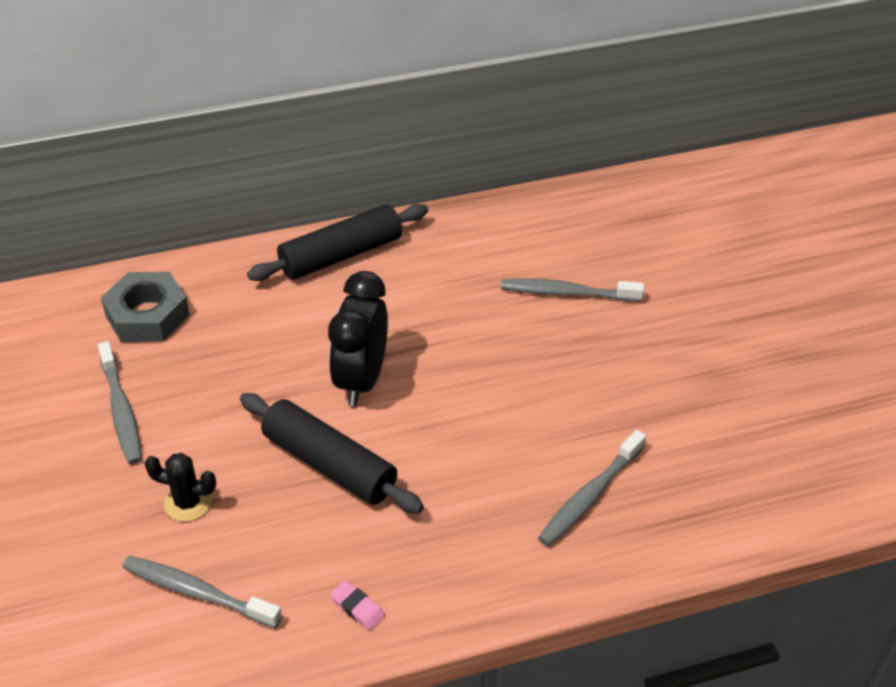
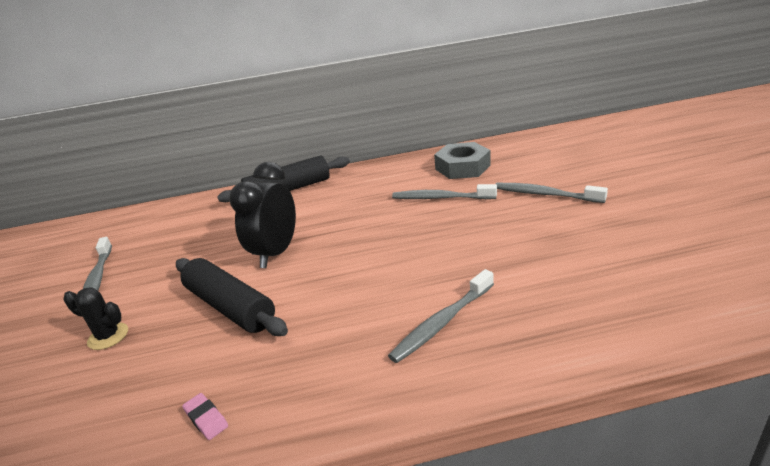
camera: 10 degrees right, 15 degrees down
(147, 315) = (148, 226): grey nut -> grey nut (462, 167)
(198, 592) = (75, 405): grey toothbrush -> grey toothbrush (545, 194)

